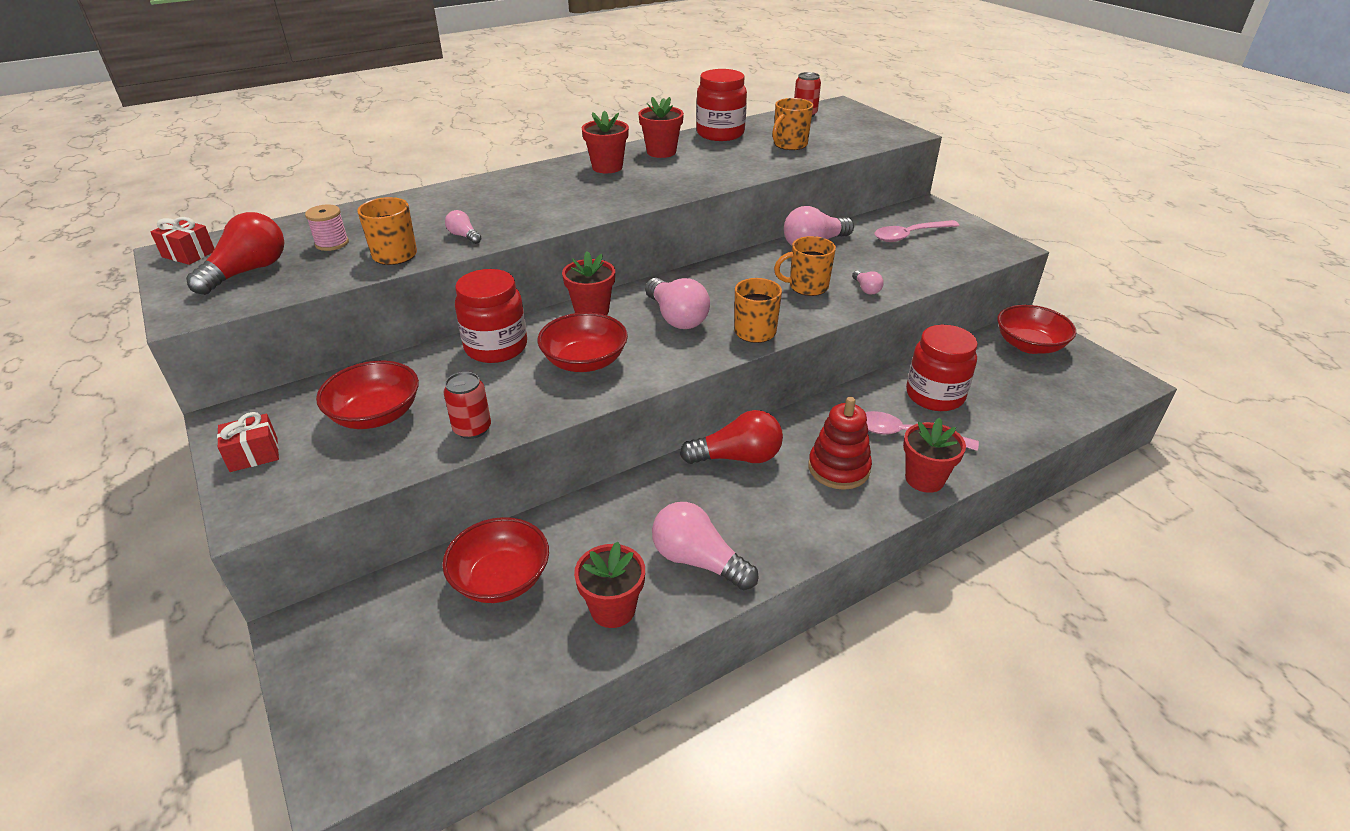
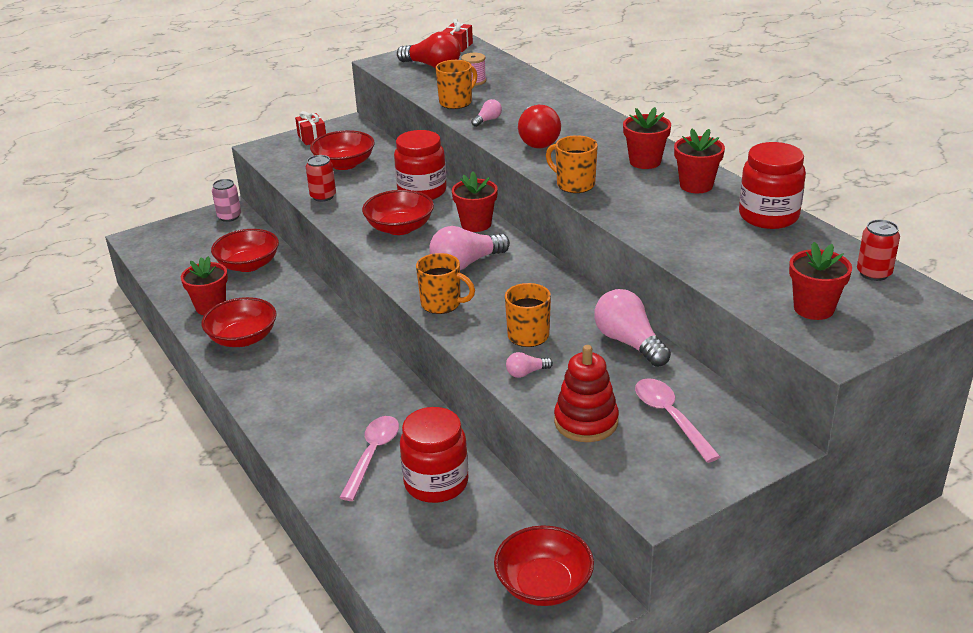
camera: 90 degrees right, 5 degrees down
(325, 626) = (229, 217): none -> pink can
(698, 560) = (243, 338): pink light bulb -> red bowl
(737, 457) = (352, 354): red light bulb -> red light bulb (537, 140)
(789, 145) = (748, 260): orange mug -> orange mug (574, 184)
(838, 468) = (330, 409): red stacking toy -> red stacking toy (586, 422)
(924, 479) = (308, 459): red flower pot -> red flower pot (813, 308)

